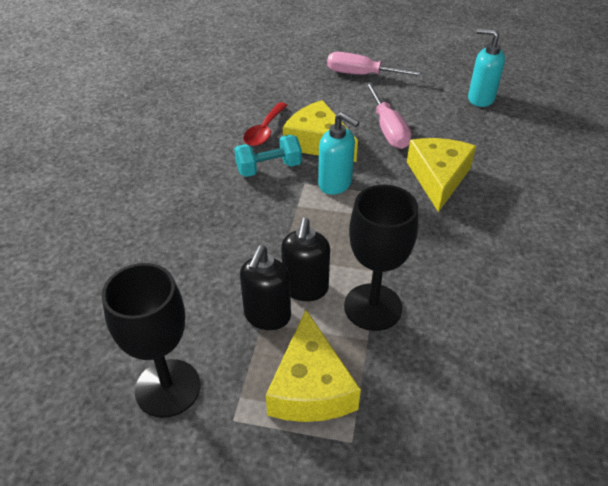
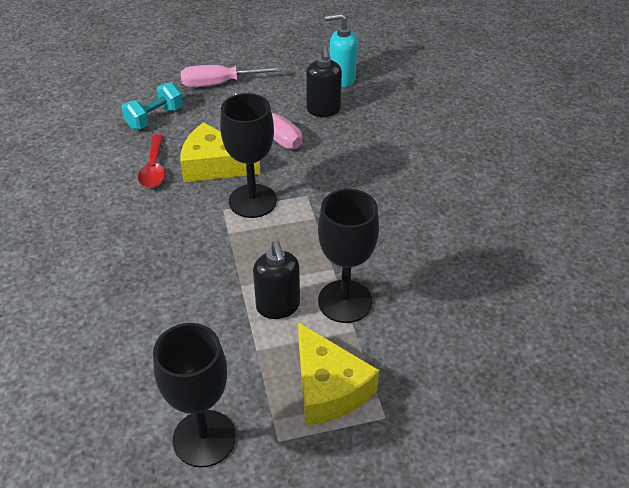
camera: 25 degrees left, 0 degrees up
(267, 316) = (257, 343): black soap dispenser -> black soap dispenser (323, 110)
(268, 168) = (180, 205): turquoise dumbbell -> turquoise dumbbell (154, 118)
(335, 184) = (252, 201): turquoise soap dispenser -> black goblet
(438, 178) = (342, 167): yellow cheese -> none

